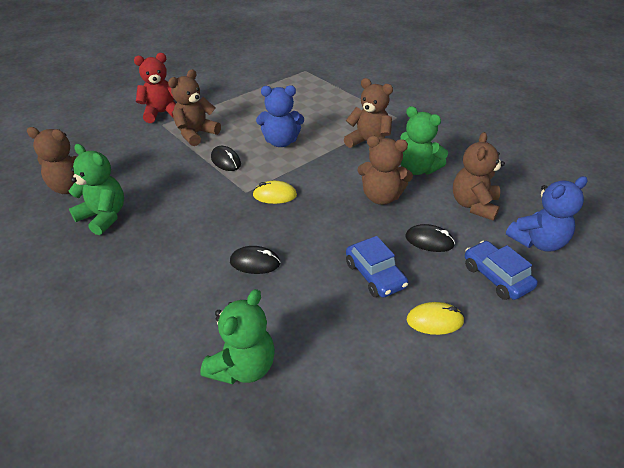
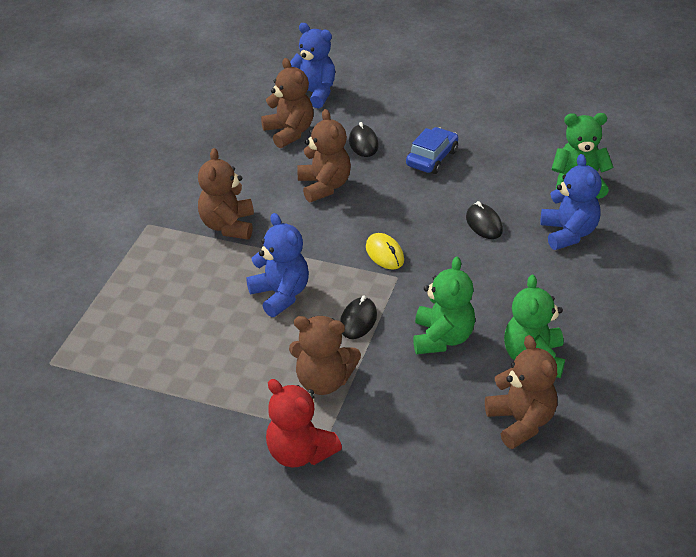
camera: 120 degrees left, 0 degrees up
(188, 312) = (568, 233): none -> blue teddy bear
(417, 169) = (255, 178): green teddy bear -> green teddy bear (442, 338)
(434, 321) = (449, 120): yellow mouse -> none
(473, 205) = (289, 132): brown teddy bear -> brown teddy bear turned 105 degrees counterclockwise
(496, 277) = (376, 104): blue car -> none

